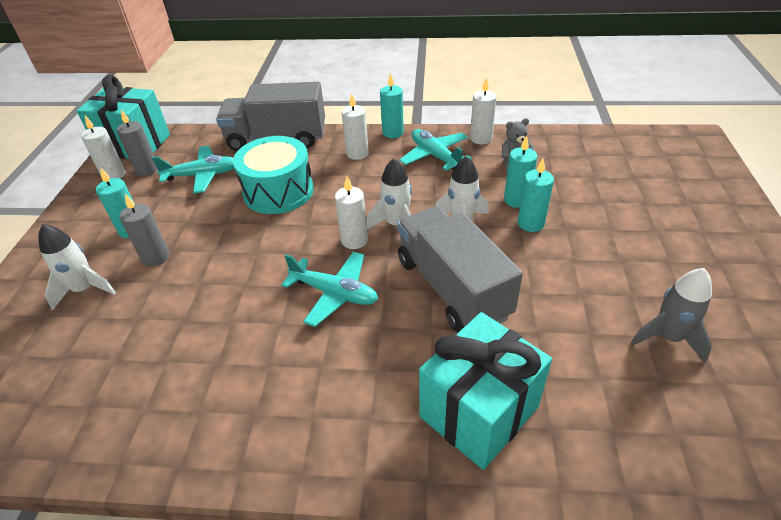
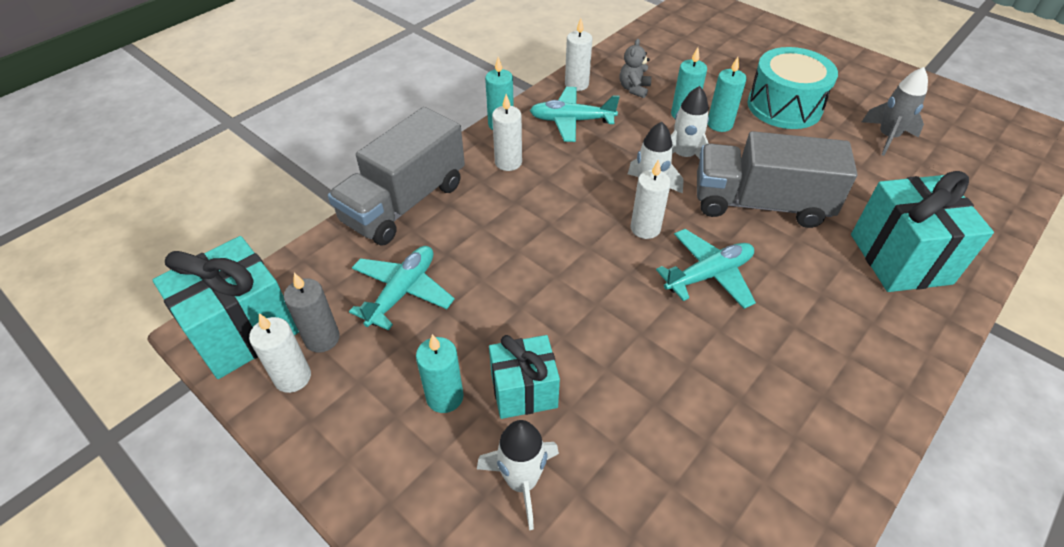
camera: 55 degrees left, 5 degrees up
(156, 257) = (524, 391): grey candle -> turquoise gift
(278, 191) = (509, 244): turquoise drum -> turquoise drum (784, 106)

